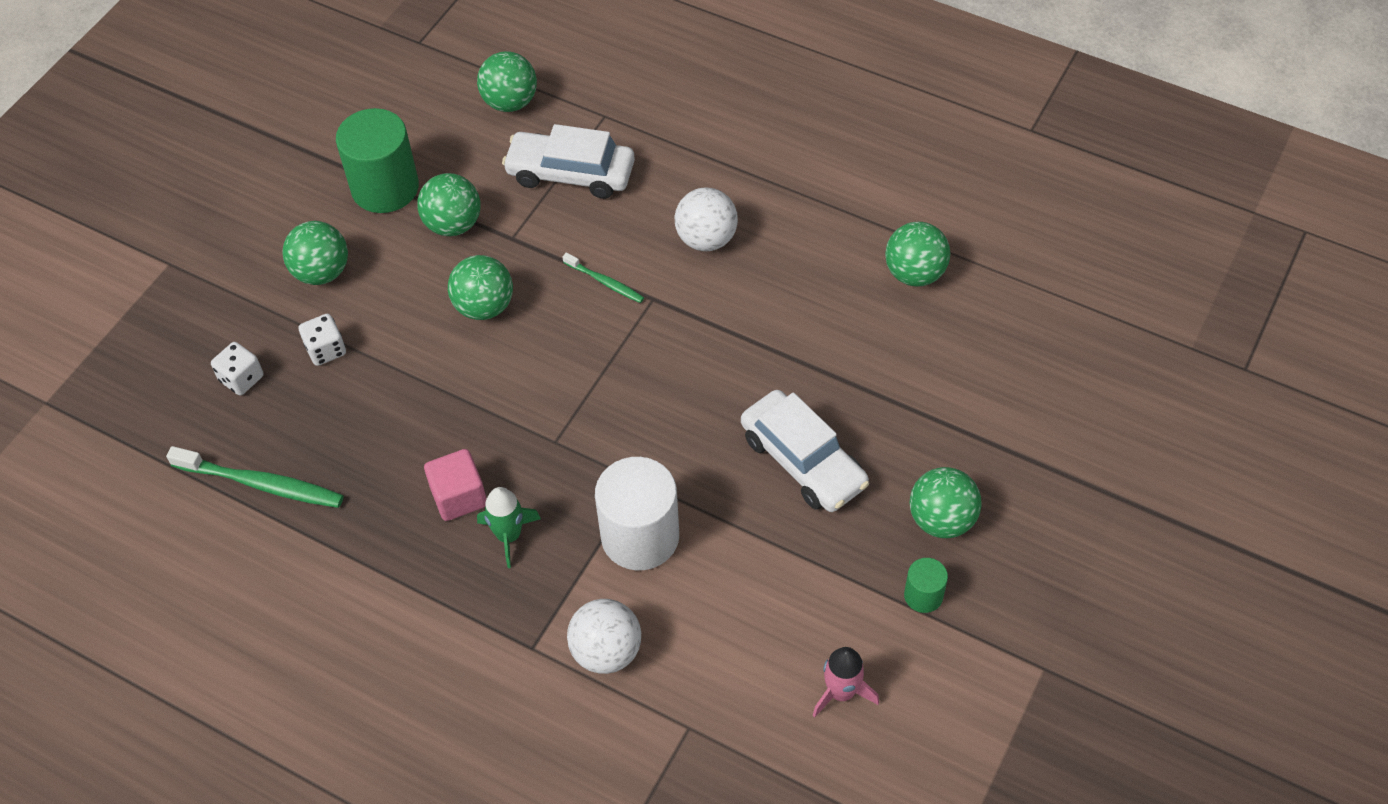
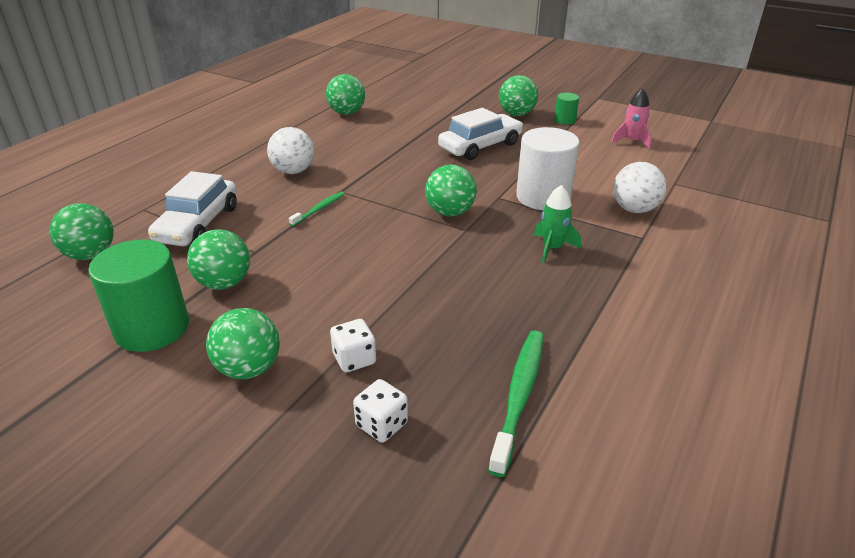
camera: 90 degrees left, 20 degrees down
(459, 497) = (520, 272): pink cube -> none
(484, 306) = (327, 264): green ball -> green ball (450, 212)

